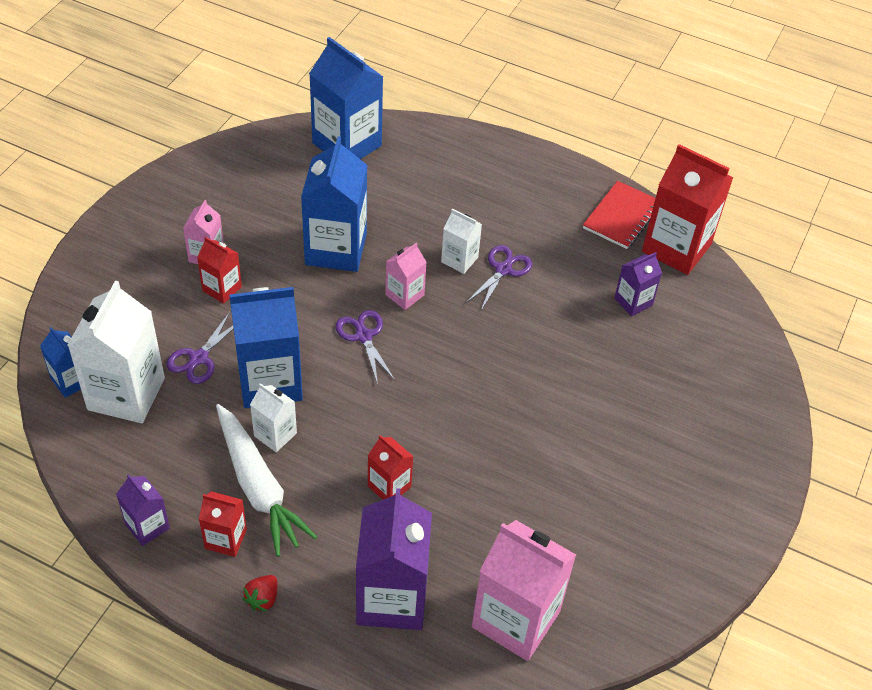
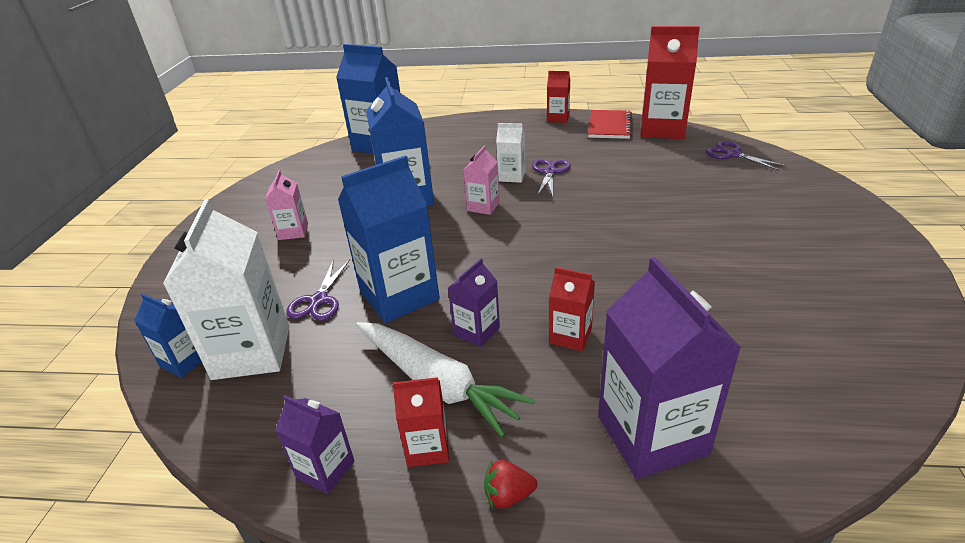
camera: 15 degrees left, 15 degrees down
(222, 289) = (318, 248): red carton -> red carton (558, 118)
(262, 599) = (508, 495): red strawberry -> red strawberry turned 75 degrees clockwise
(275, 434) = (428, 333): white carton -> none
(363, 336) = (466, 240): purple scissors -> purple scissors (732, 154)
(516, 619) = (793, 404): pink carton -> none
(633, 302) = (661, 161): purple carton -> purple carton (476, 331)

